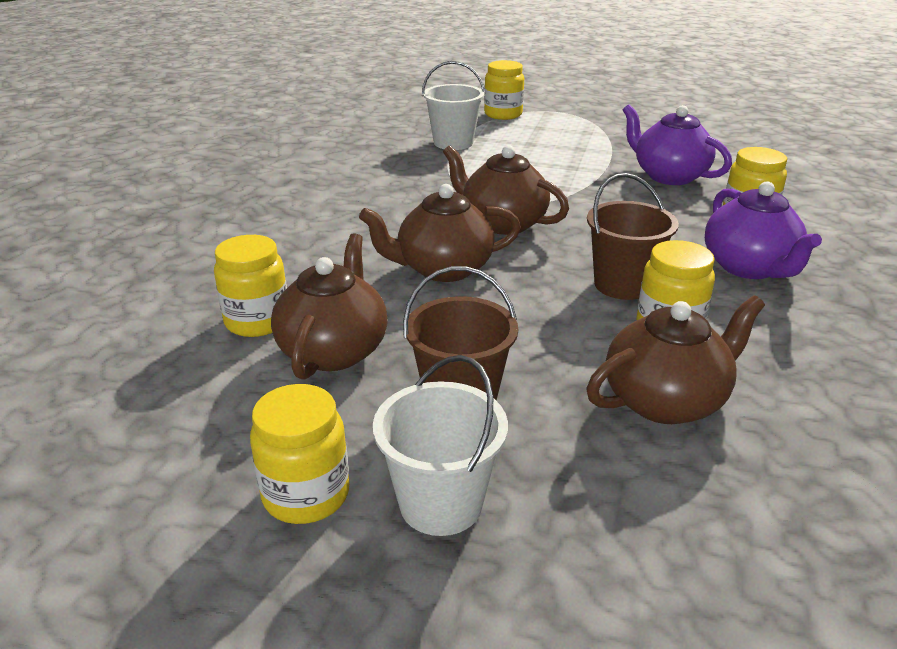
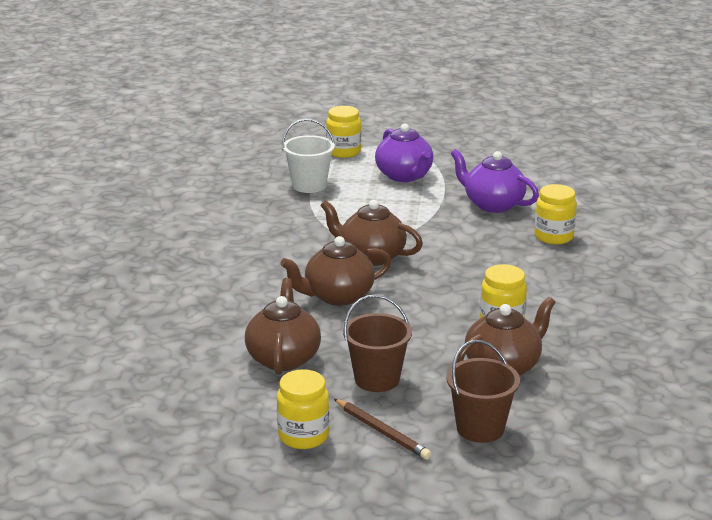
camera: 10 degrees left, 5 degrees down
(257, 321) = (221, 344): yellow jar -> none
(441, 503) = (382, 432): white bucket -> brown pencil
(622, 285) = (467, 296): brown bucket -> brown bucket (480, 428)
(749, 267) = (554, 276): purple teapot -> purple teapot (404, 176)

